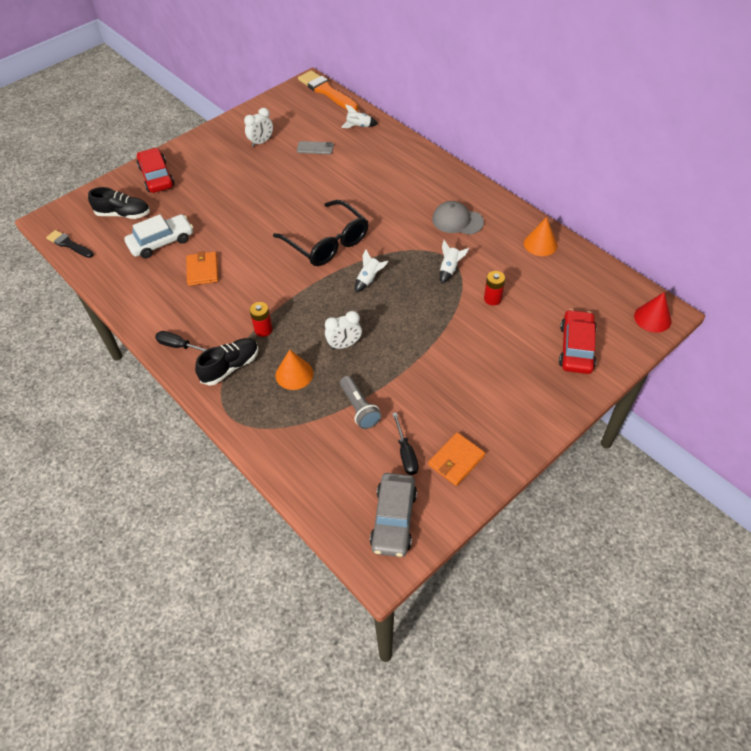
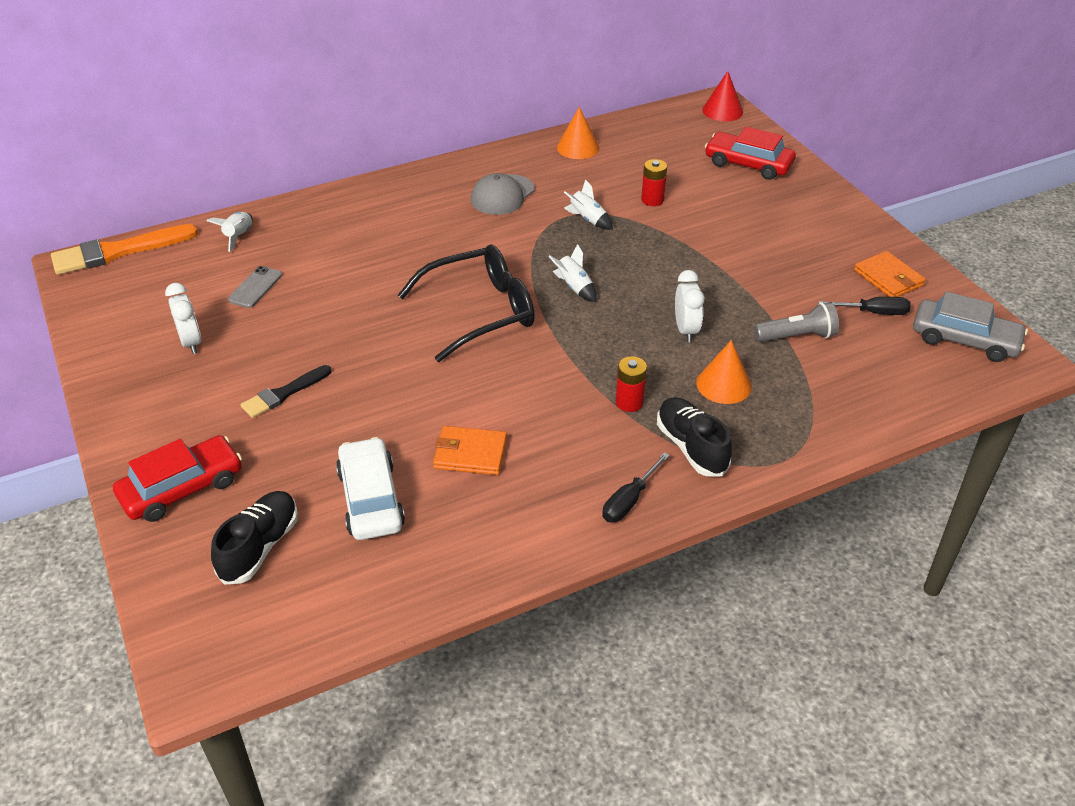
camera: 75 degrees left, 10 degrees down
(69, 244) = (296, 641): black brush -> black brush (284, 393)
(156, 177) = (182, 488): red car -> red car turned 150 degrees clockwise

